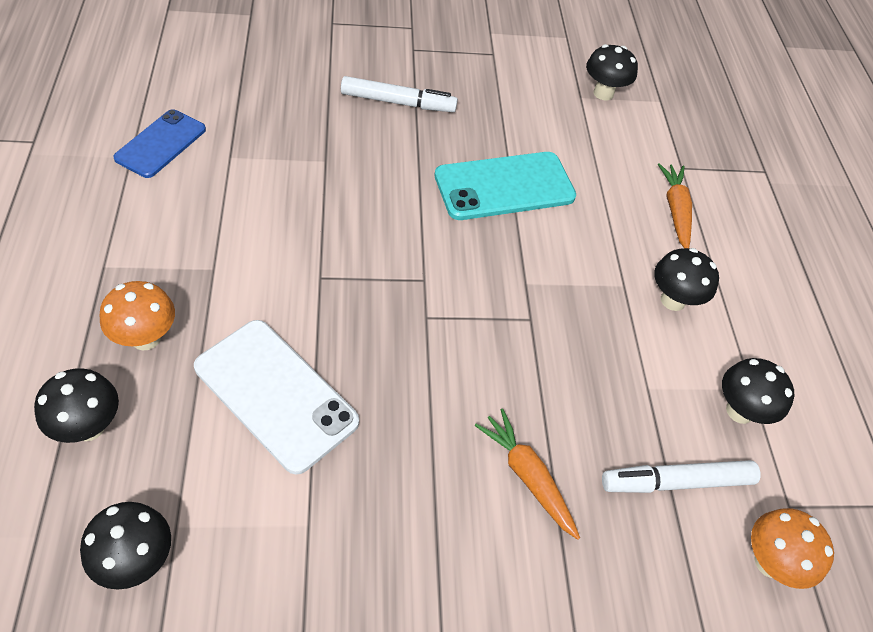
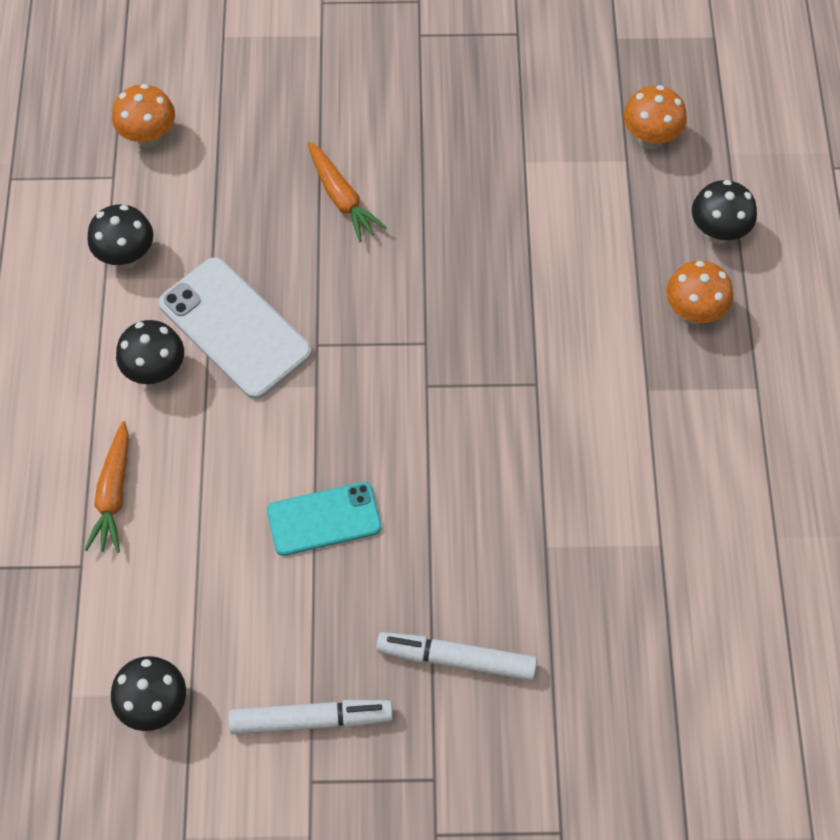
camera: 170 degrees left, 10 degrees up
(136, 560) = (650, 138): black mushroom -> orange mushroom
(161, 144) = (747, 560): blue phone -> none
(276, 394) = (564, 262): white phone -> white phone (235, 328)
(504, 186) = (324, 519): turquoise phone -> turquoise phone, size x0.66
(676, 482) = (209, 195): white marker -> white marker (311, 719)

